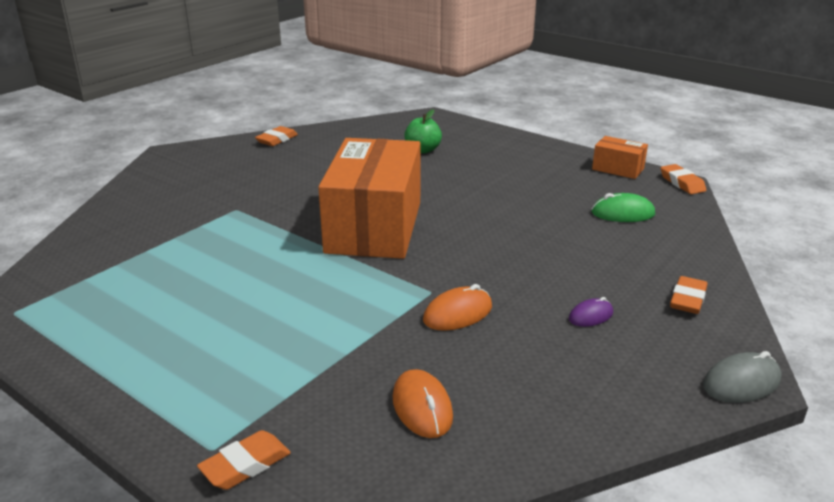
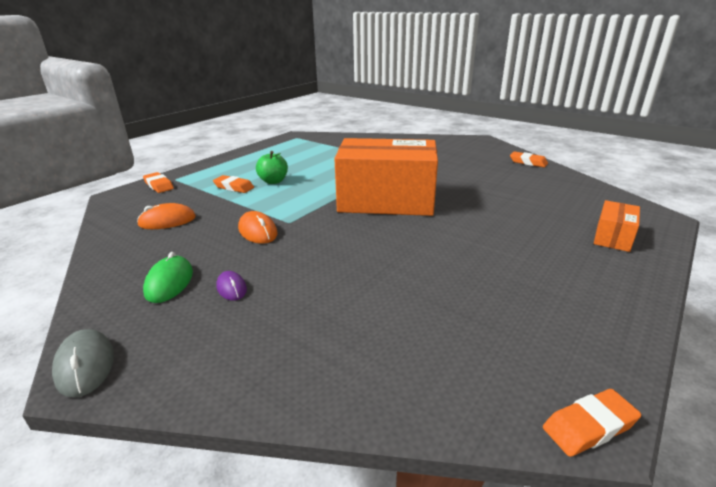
camera: 90 degrees right, 0 degrees up
(423, 150) = (554, 215): green apple -> green apple (273, 181)
(618, 169) = (601, 352): orange box -> orange box (612, 237)
(622, 213) = (445, 336): green mouse -> green mouse (169, 282)
(687, 300) = (235, 357): orange eraser -> orange eraser (234, 187)

